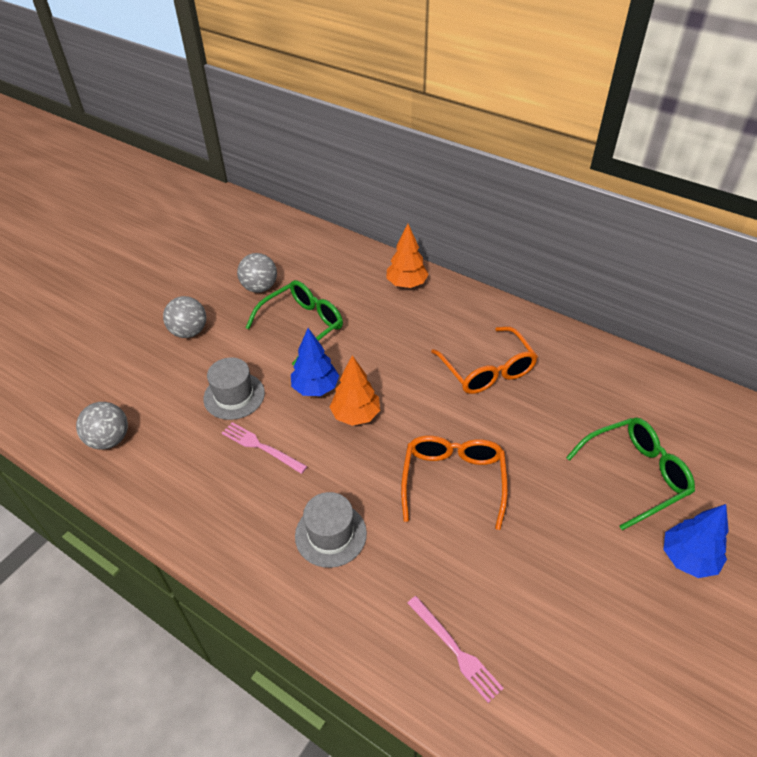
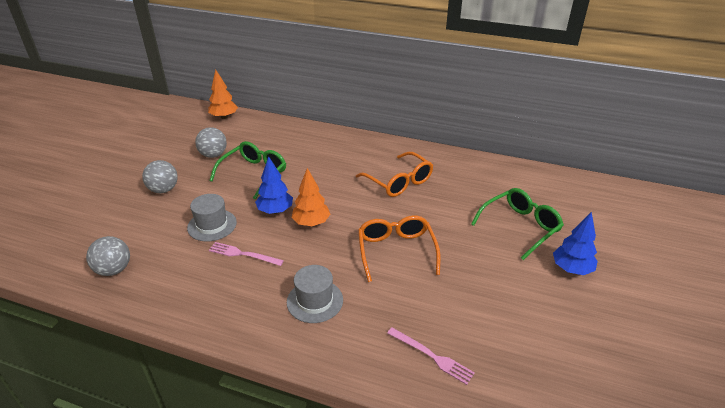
camera: 15 degrees left, 10 degrees down
(406, 284) = (325, 139): orange tree -> orange tree (224, 117)

